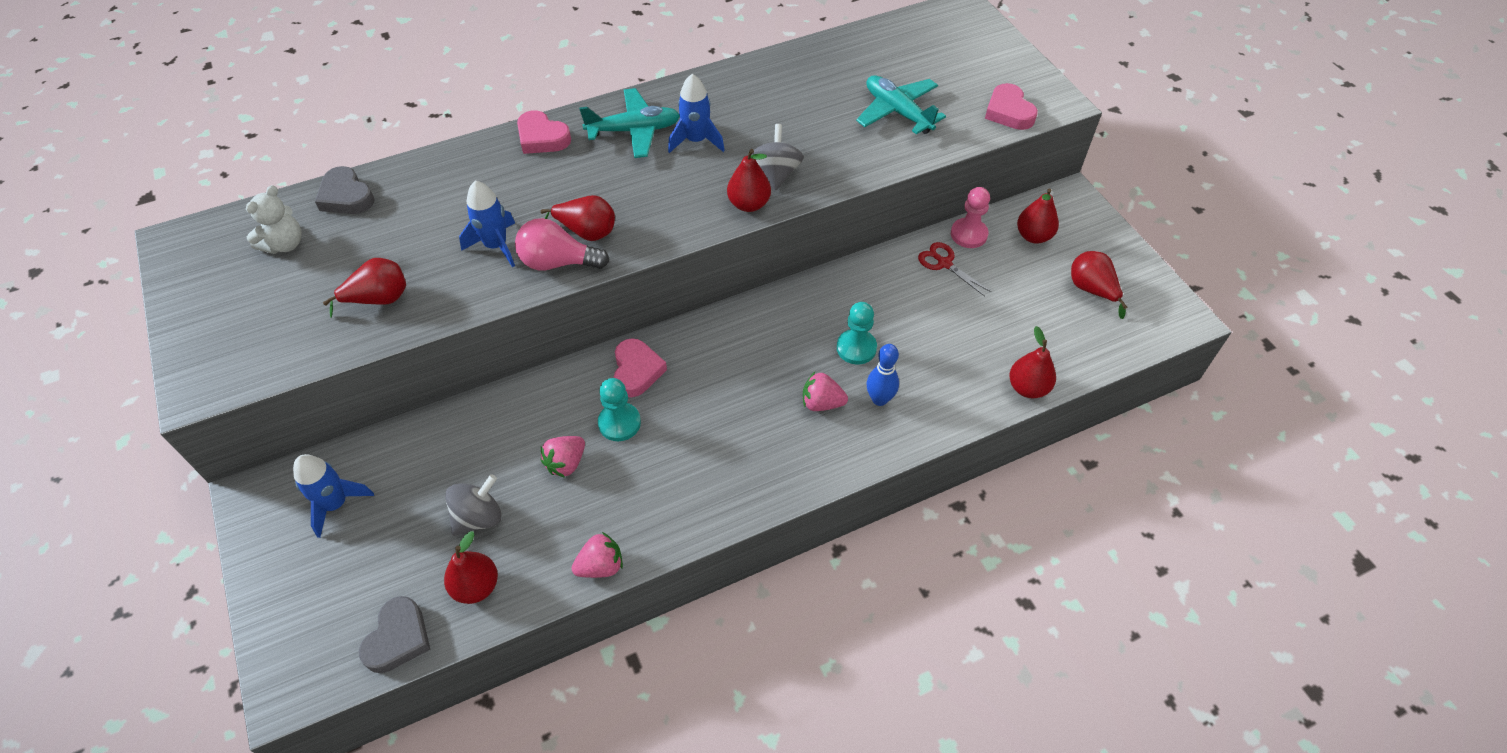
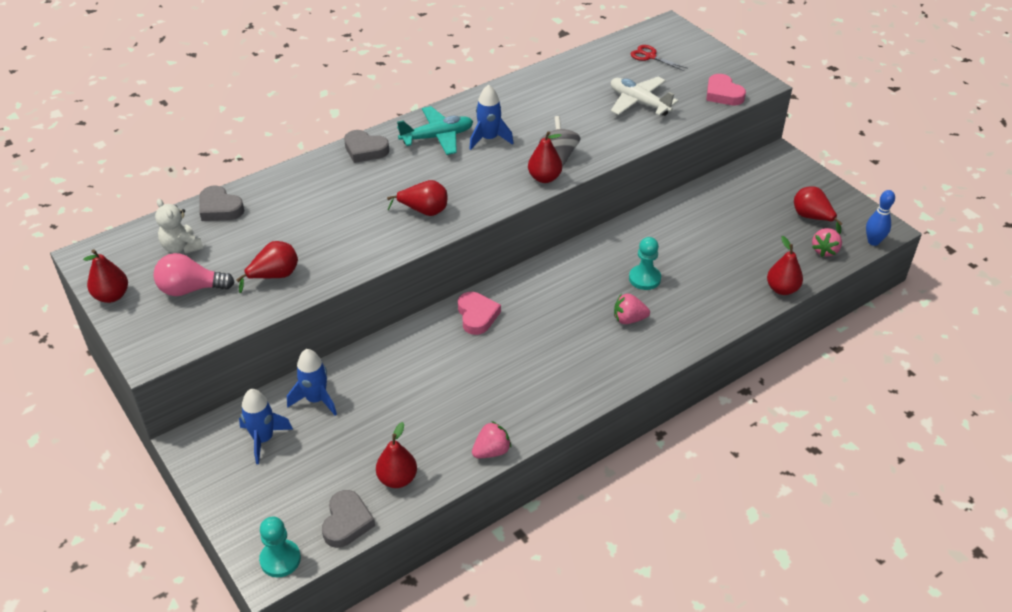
camera: 10 degrees left, 10 degrees down
(285, 244) = (182, 247): white teddy bear -> white teddy bear turned 120 degrees clockwise
(479, 517) = (383, 432): grey spinning top -> none
(496, 245) = (355, 228): blue rocket -> blue rocket (316, 399)
(542, 138) = (365, 150): pink heart -> grey heart
(558, 262) = (408, 234): pink light bulb -> pink light bulb (191, 289)
(566, 463) = (441, 386): pink strawberry -> pink strawberry (825, 250)
(619, 423) = (475, 353): turquoise pawn -> turquoise pawn (280, 559)
(879, 399) = (672, 311): blue bowling pin -> blue bowling pin (873, 241)
(897, 112) = (639, 103): turquoise plane -> white plane
(944, 263) = (695, 212): red scissors -> red scissors (650, 56)
(968, 234) = (708, 190): pink pawn -> none
(1033, 236) = (758, 186): red pear -> red pear (112, 296)

